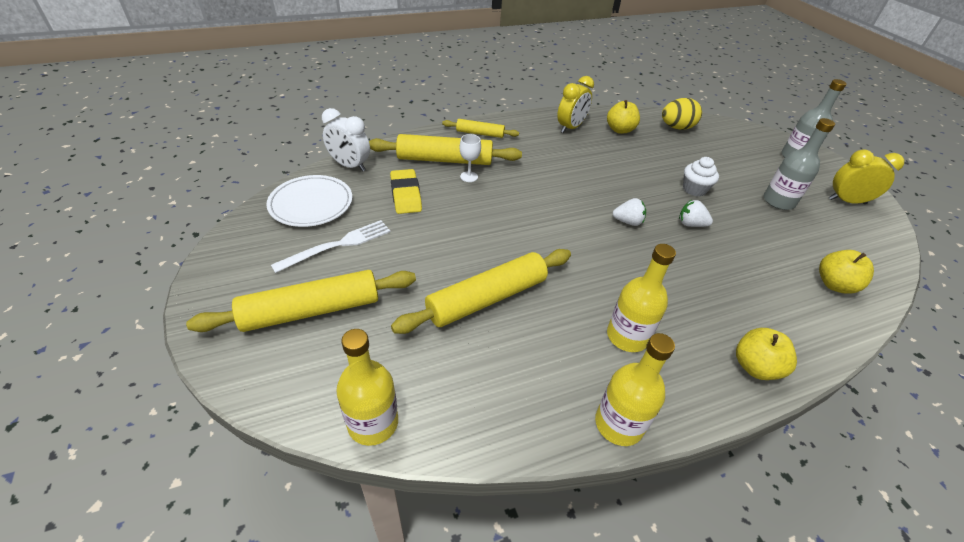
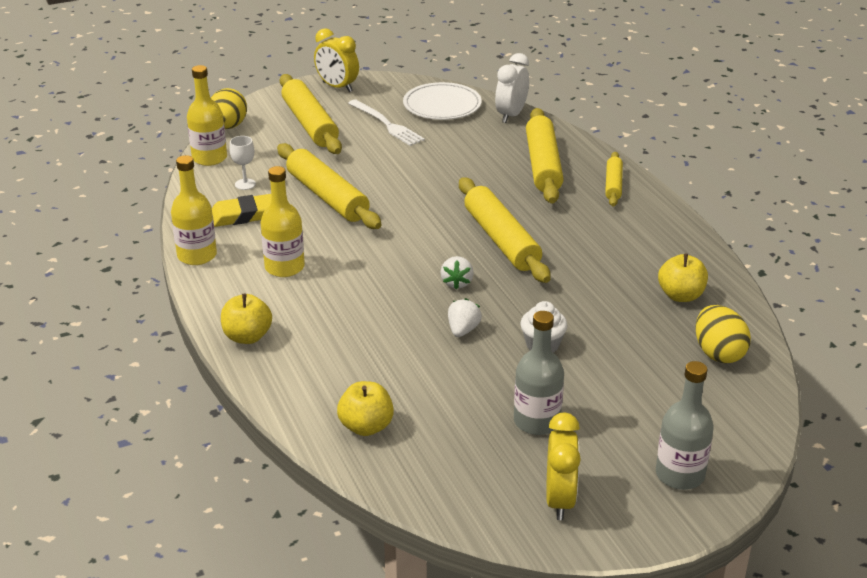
camera: 90 degrees right, 10 degrees down
(284, 402) = (228, 126): none -> yellow egg
(406, 195) = (469, 148): yellow eraser -> yellow eraser (243, 215)
(469, 177) = (514, 181): white goblet -> white goblet (245, 184)
(561, 193) = (501, 240): none -> yellow rolling pin
(570, 128) = (664, 252): yellow clock -> yellow clock (337, 87)

